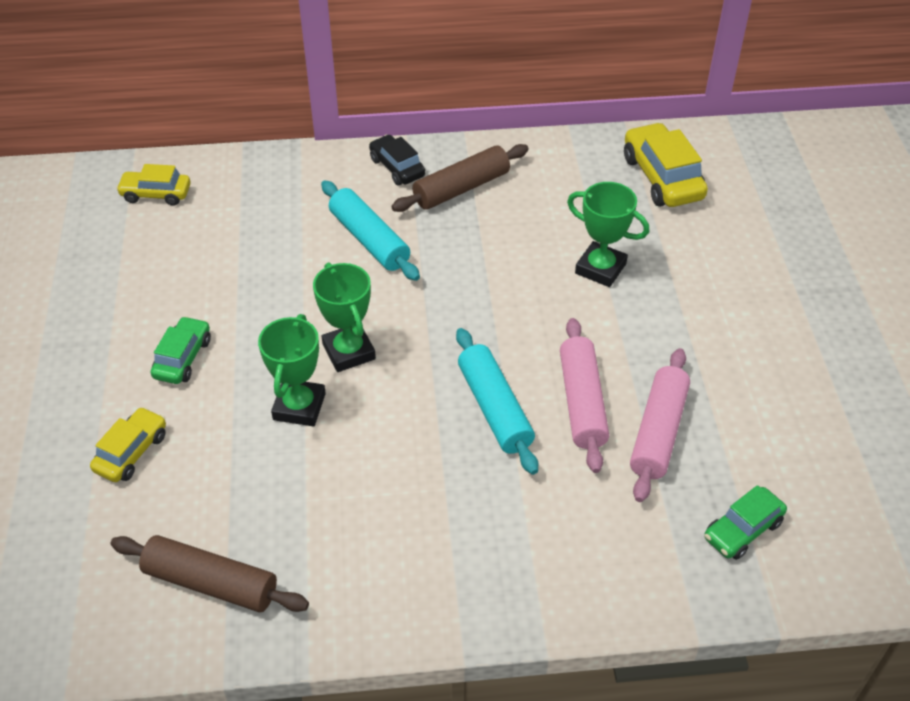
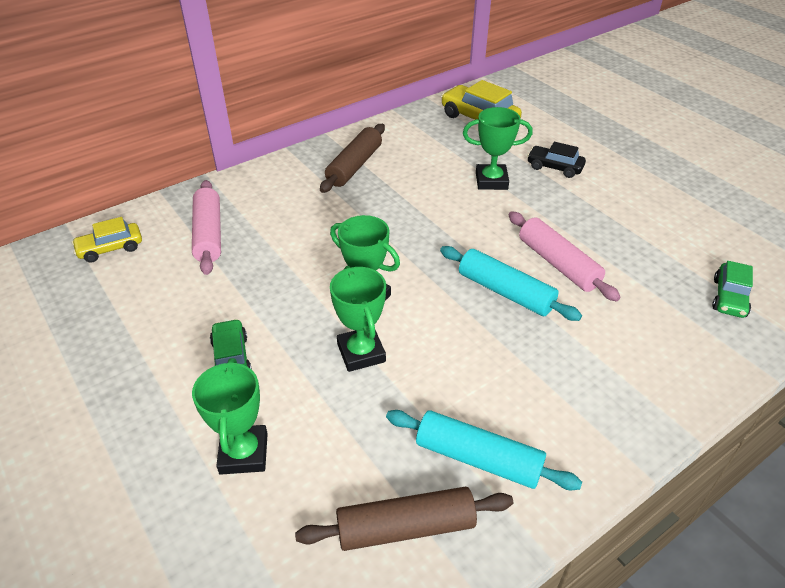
camera: 30 degrees left, 5 degrees down
(131, 452) = (244, 453): yellow car -> green trophy
(369, 240) = (316, 219): turquoise rolling pin -> turquoise rolling pin (478, 458)
(397, 167) = (296, 168): black car -> black car (554, 167)
(658, 432) = (621, 262): pink rolling pin -> pink rolling pin (208, 234)

